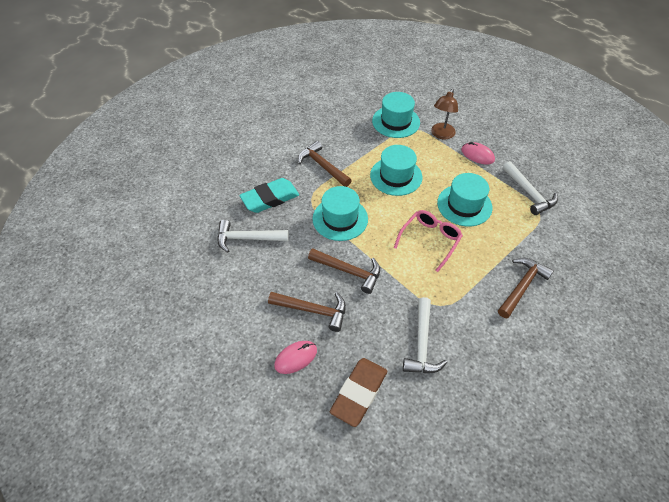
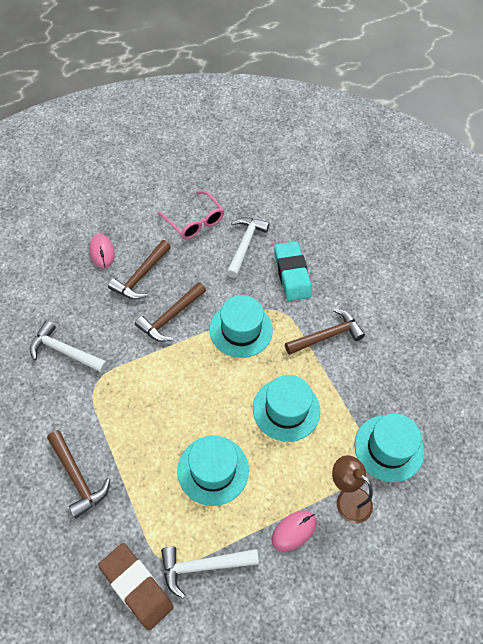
camera: 105 degrees right, 5 degrees up
(359, 393) = (47, 287): brown eraser -> brown eraser (136, 587)
(430, 240) = (177, 408): pink glasses -> pink glasses (194, 221)

